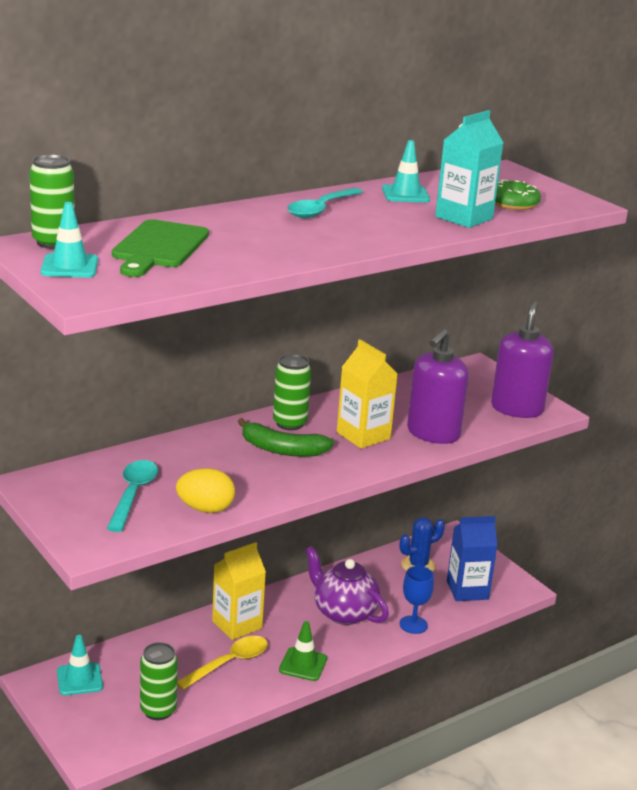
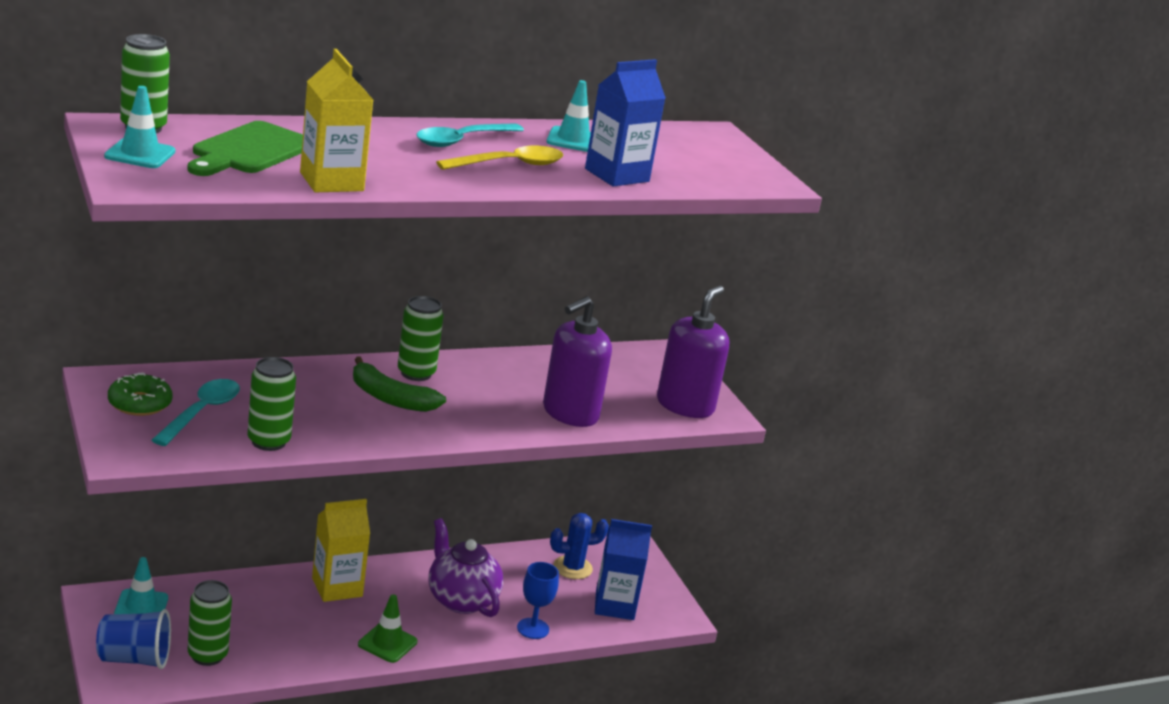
camera: 10 degrees right, 0 degrees up
(96, 728) = (134, 659): none -> blue cup
(205, 509) = (268, 441): yellow egg -> green can
(229, 663) = (307, 624): yellow spoon -> yellow spoon (509, 165)
(363, 435) = (490, 401): yellow carton -> yellow carton (331, 182)
(464, 218) = (617, 175): turquoise carton -> blue carton
(512, 203) = (688, 169): green donut -> green donut (139, 403)

